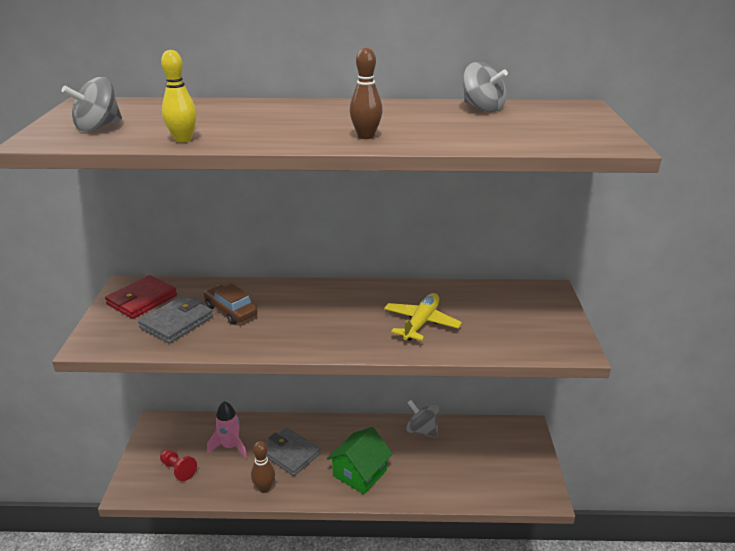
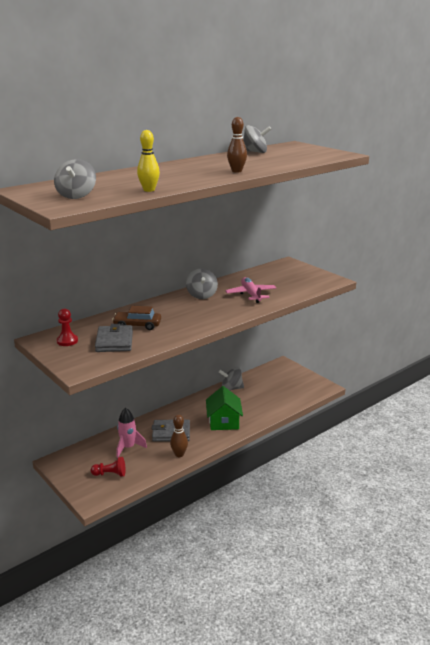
camera: 40 degrees left, 5 degrees down
(142, 300) = (67, 341): red wallet -> red pawn
(361, 298) = (201, 295): none -> grey spinning top
(421, 323) = (251, 294): yellow plane -> pink plane

